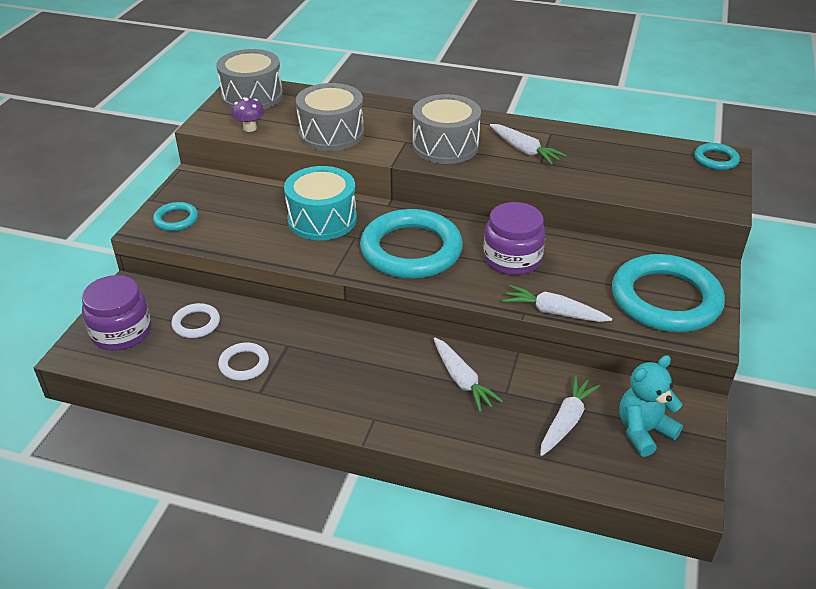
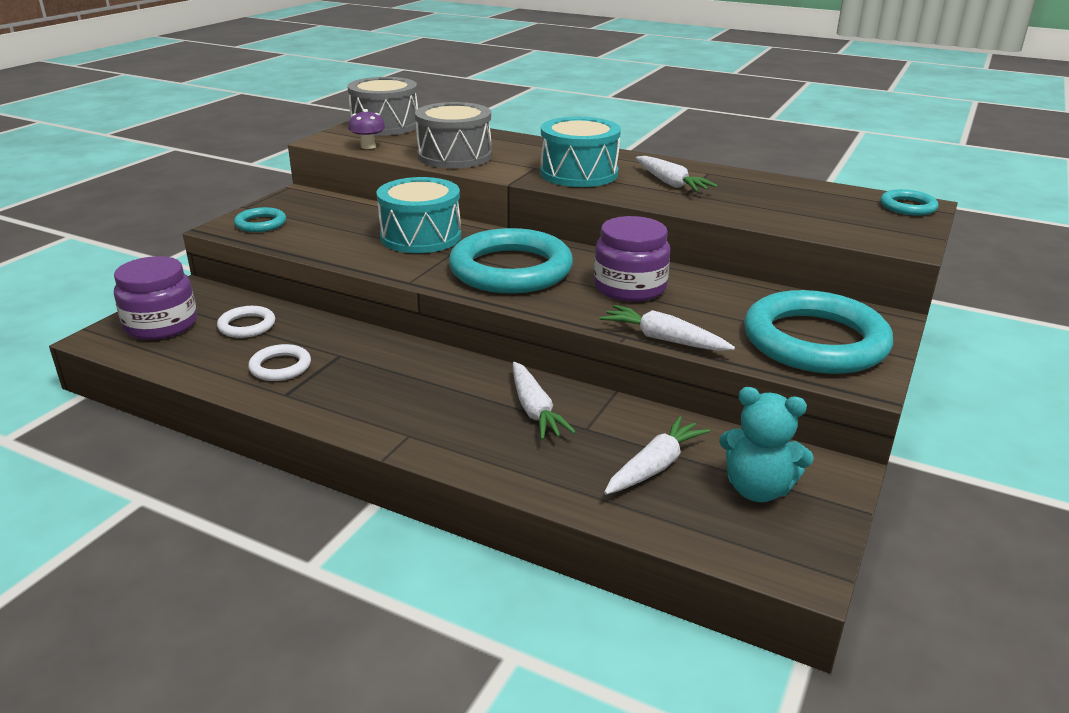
camera: 10 degrees right, 10 degrees down
(445, 146) = (579, 173): grey drum -> turquoise drum
(643, 431) = (757, 489): turquoise teddy bear -> turquoise teddy bear turned 135 degrees counterclockwise

